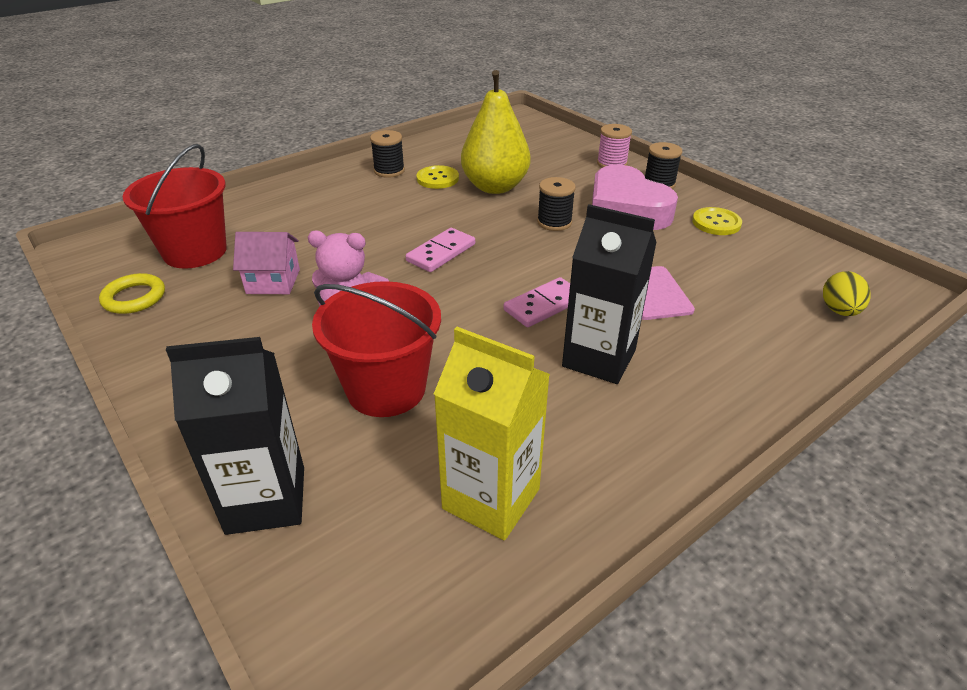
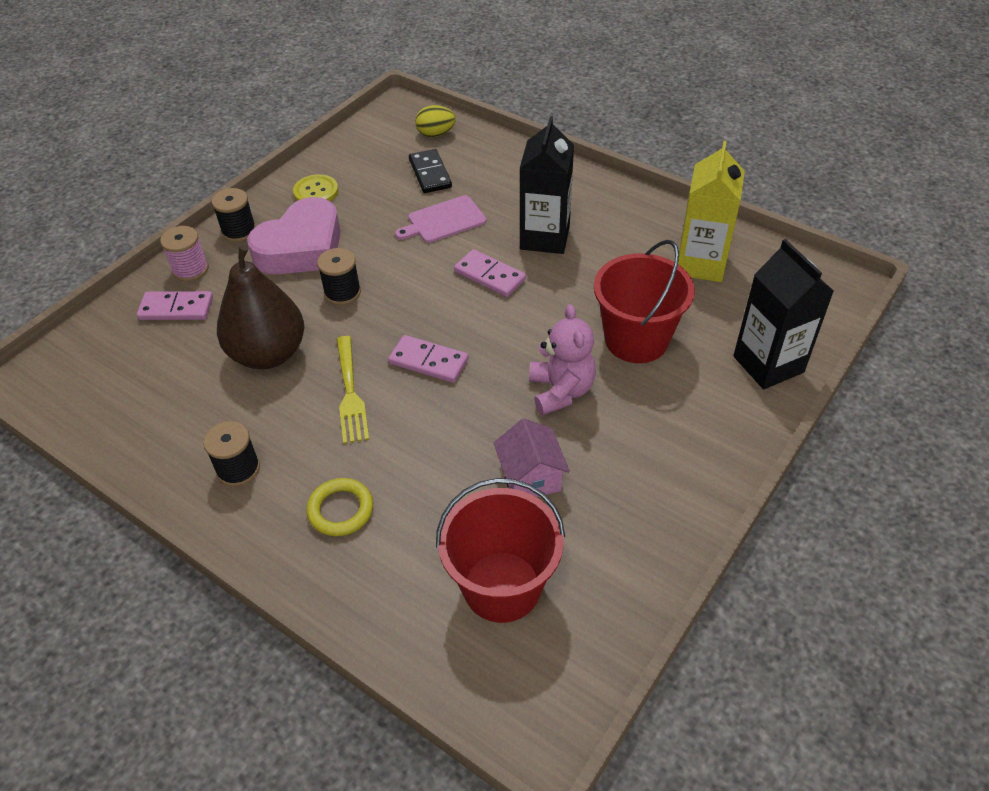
camera: 105 degrees left, 10 degrees up
(134, 298) = (611, 592): yellow ring -> yellow ring (341, 510)
(429, 214) = (350, 393): none -> yellow fork
(437, 179) = (254, 412): yellow button -> none
(495, 187) = (268, 354): yellow pear -> brown pear
(566, 157) = (176, 309): none -> pink domino
(746, 294) = (430, 173): none -> black domino

